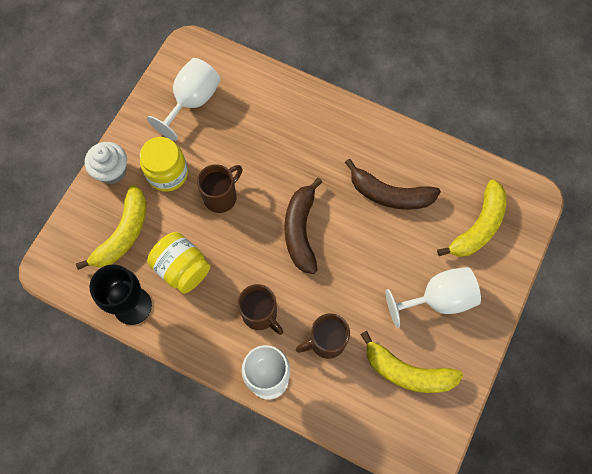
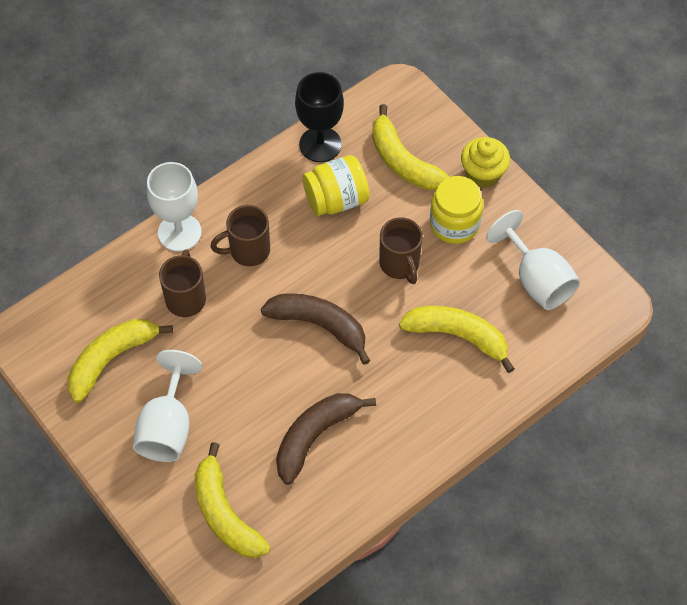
camera: 115 degrees right, 10 degrees down
(112, 171) = (483, 174): white cupcake -> yellow cupcake
(264, 134) = (458, 336): none -> yellow banana

